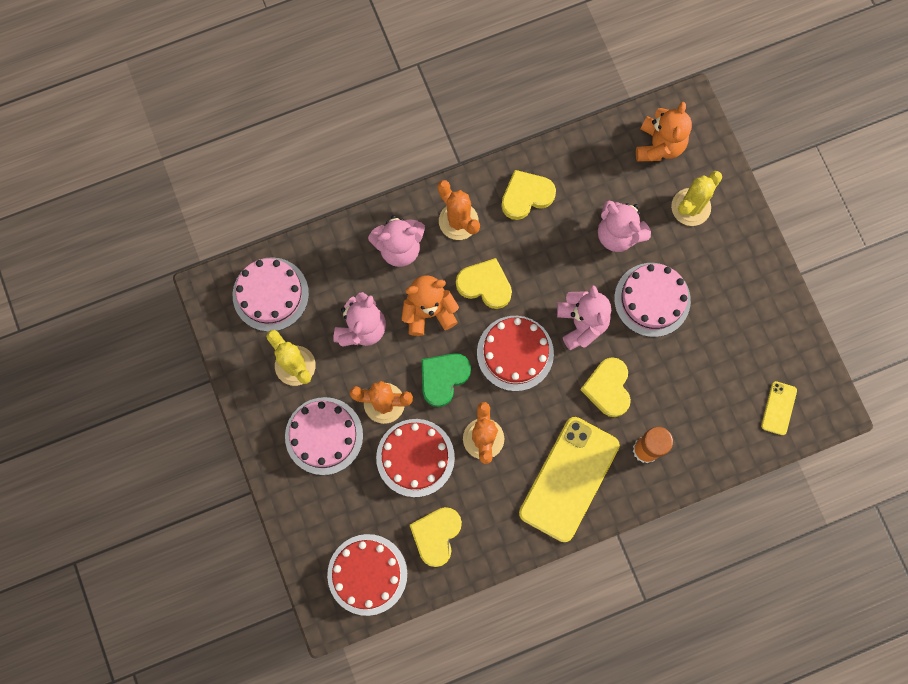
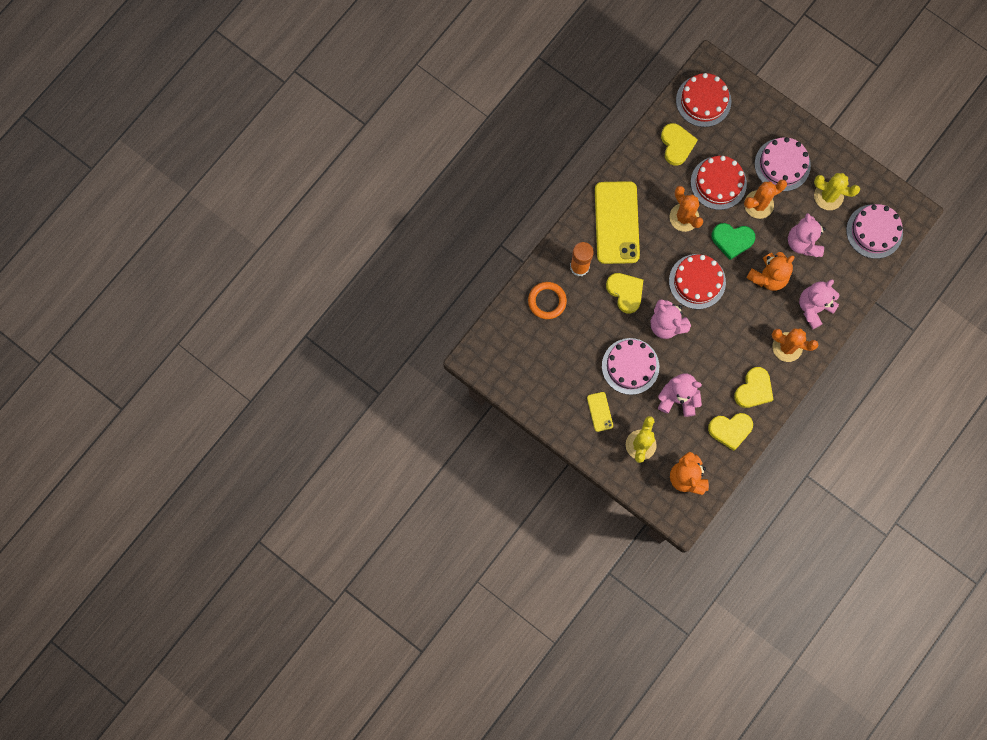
camera: 150 degrees right, 0 degrees up
(443, 378) = (732, 240): green heart -> green heart turned 90 degrees clockwise
(485, 285) = (743, 314): yellow heart -> yellow heart (730, 430)
(708, 430) = (547, 301): none -> orange ring
(778, 408) = (510, 340): yellow phone -> yellow phone (600, 411)

